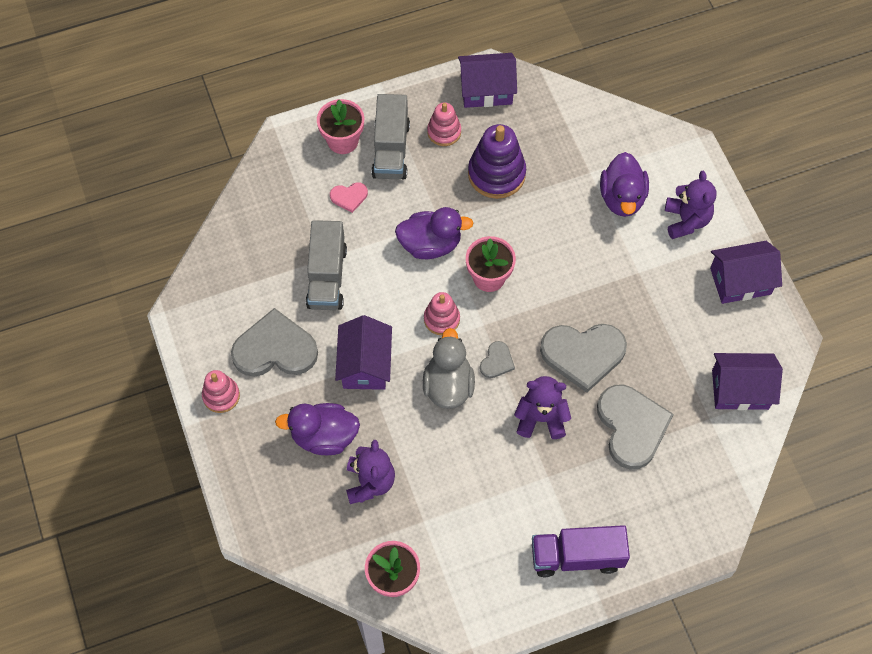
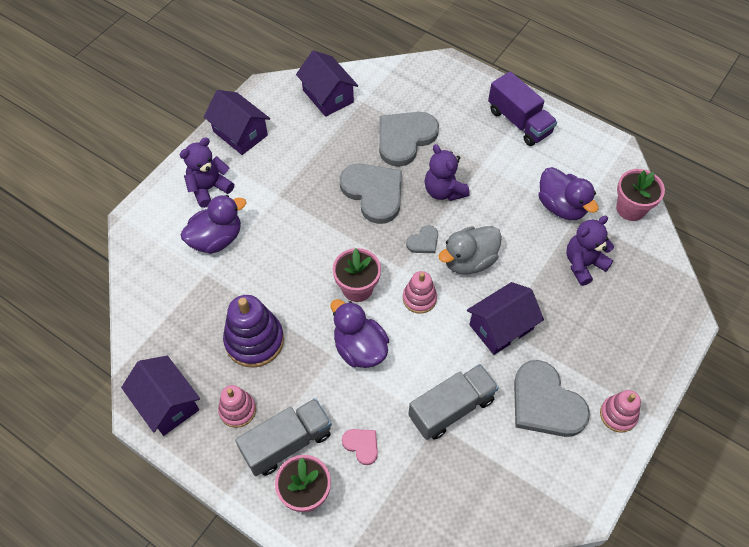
camera: 125 degrees left, 5 degrees down
(324, 436) = (580, 316): purple duck -> purple duck (561, 206)
(497, 361) = (423, 241): grey heart -> grey heart turned 150 degrees clockwise

